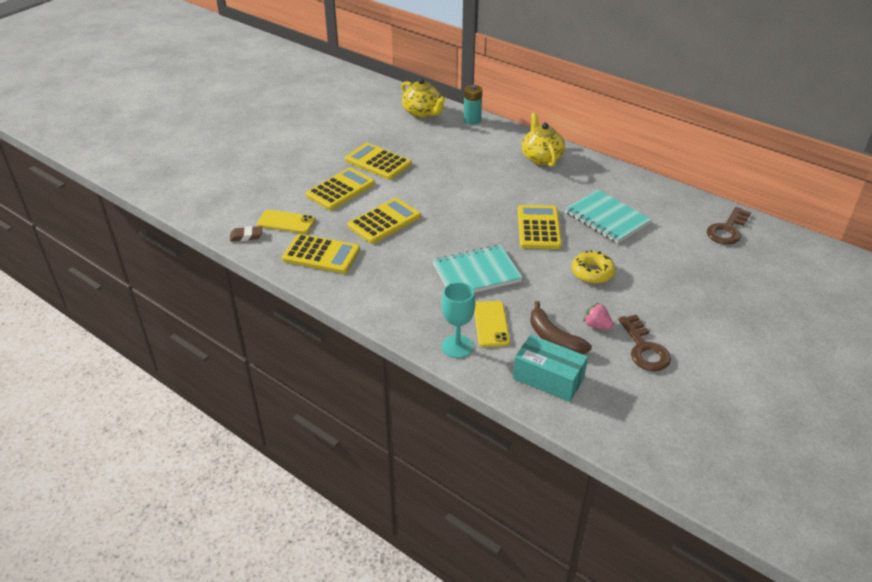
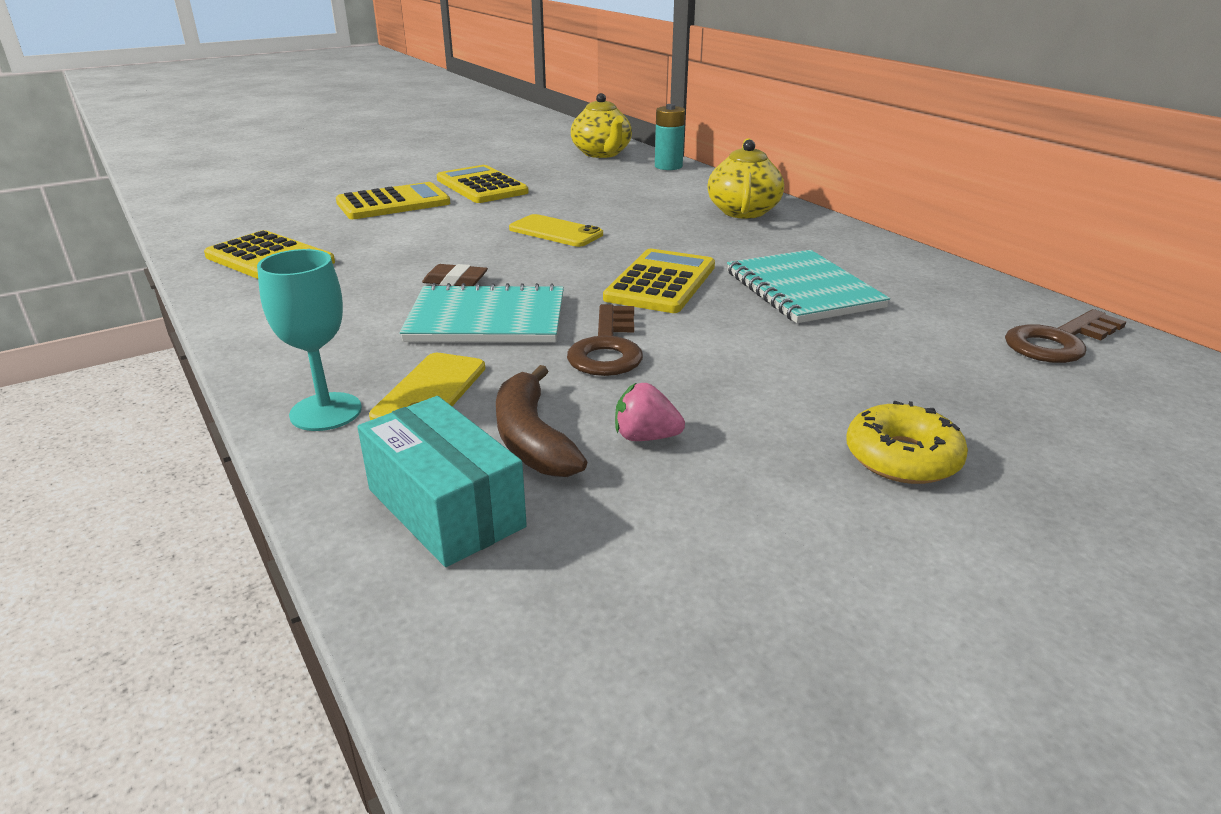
camera: 20 degrees right, 10 degrees down
(246, 236) = (198, 227): brown eraser -> brown eraser (455, 280)
(286, 222) = (272, 222): yellow phone -> yellow phone (555, 232)
(384, 221) = (412, 240): yellow calculator -> none
(592, 272) = (710, 355): yellow donut -> yellow donut (902, 457)
(596, 325) = (645, 437): pink strawberry -> pink strawberry turned 45 degrees counterclockwise
(644, 349) = (723, 503): brown key -> brown key (607, 348)

